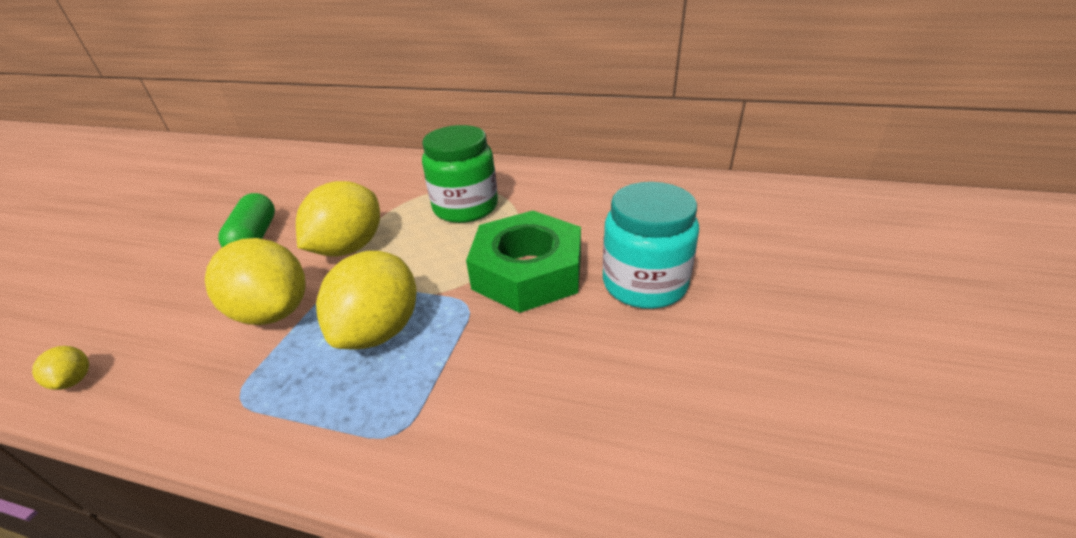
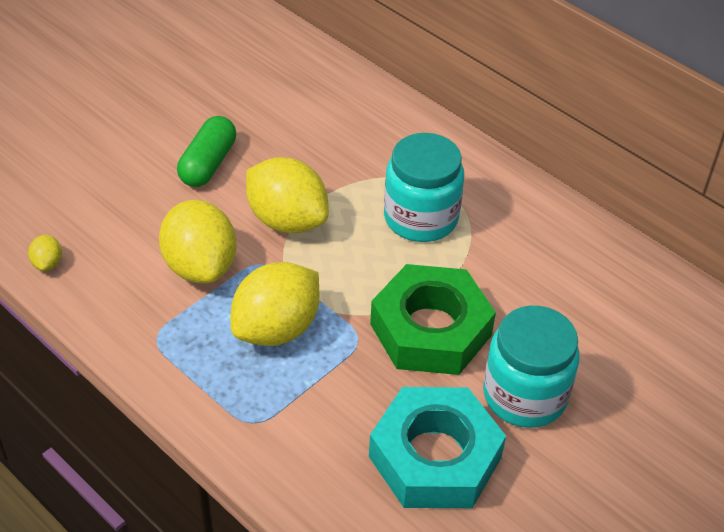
camera: 25 degrees right, 10 degrees up
(349, 248) = (287, 220): yellow lemon -> yellow lemon turned 75 degrees clockwise
(465, 207) = (421, 218): green jar -> turquoise jar
(613, 370) = (435, 457): none -> turquoise nut

